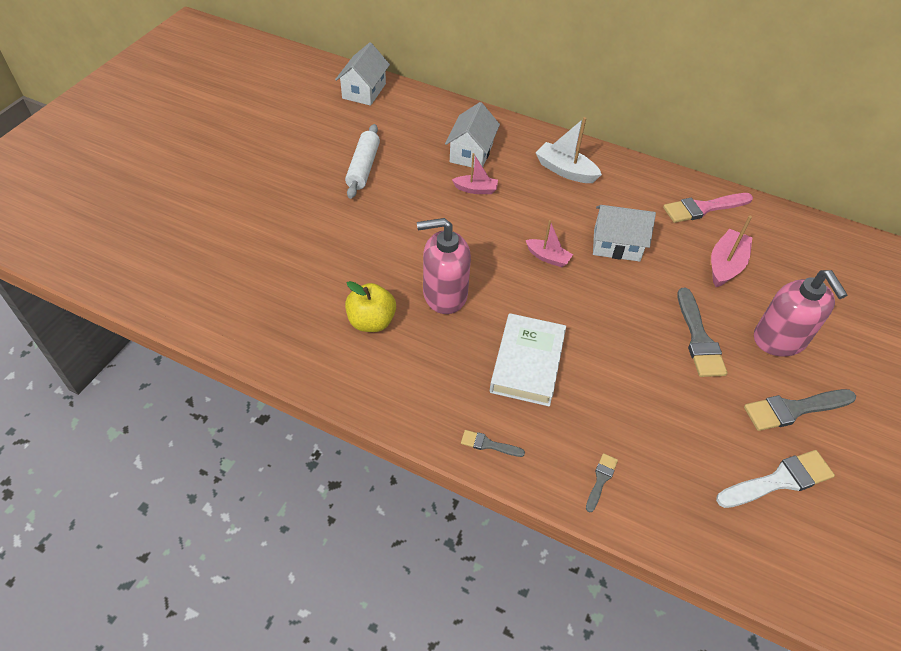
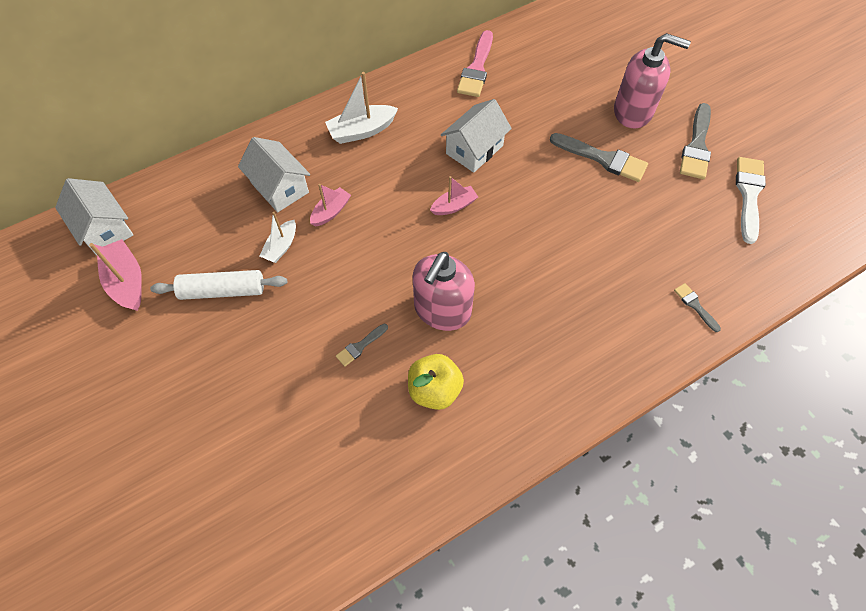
camera: 55 degrees left, 10 degrees up
(363, 167) = (222, 290): white rolling pin -> white rolling pin turned 45 degrees counterclockwise
(423, 178) = (281, 247): none -> white boat
(489, 444) = (623, 366): grey brush -> grey brush (360, 346)
(527, 363) = (558, 290): white book -> none
(725, 265) = (544, 94): pink boat -> pink boat (127, 281)

